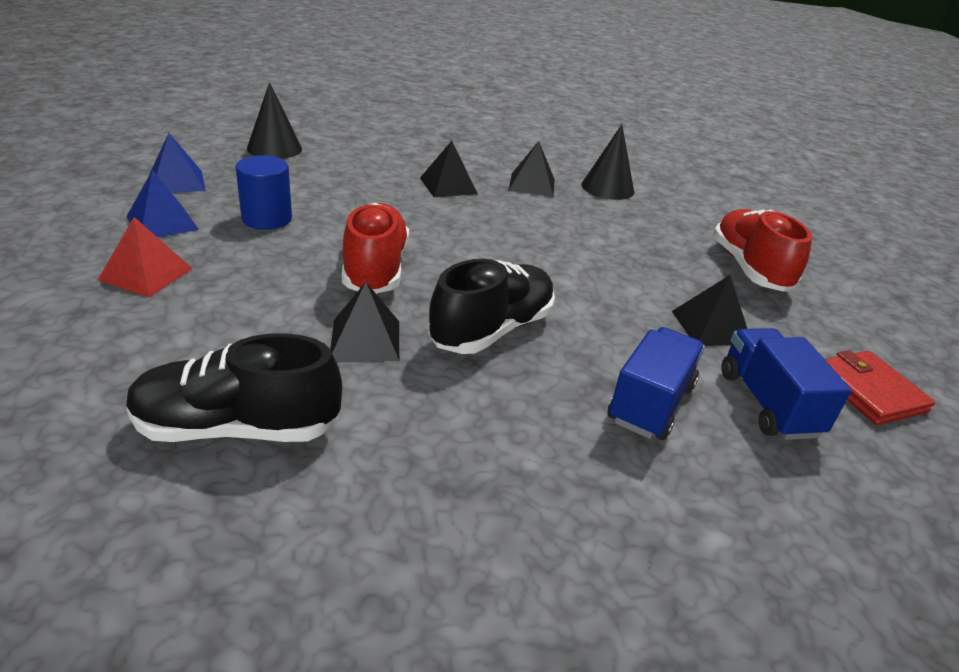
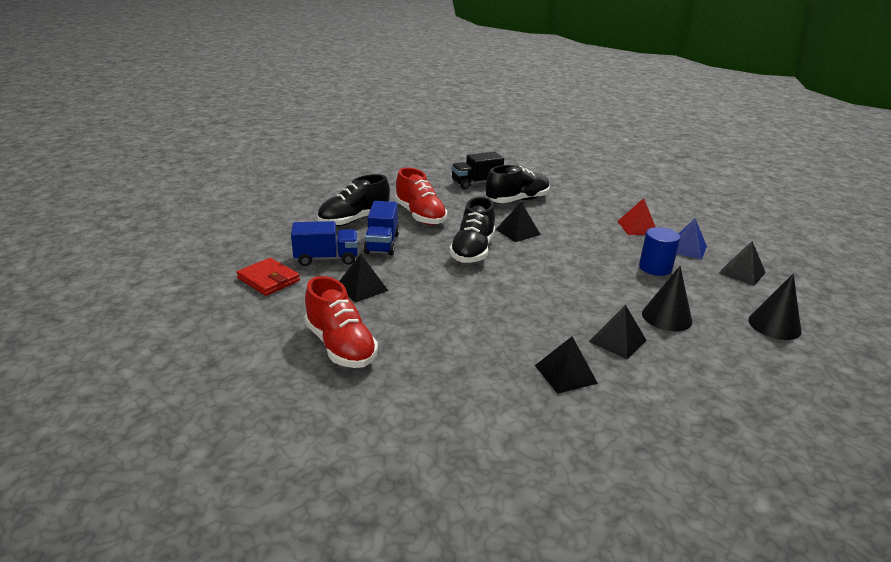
camera: 155 degrees right, 5 degrees down
(177, 182) = (742, 272): blue pyramid -> black pyramid
(237, 559) = (476, 183): none -> black truck
(375, 269) = (560, 260): red shoe -> red shoe (420, 215)
(607, 188) = (502, 404): black cone -> black cone (666, 317)
(694, 507) = (354, 220): none -> black shoe
(767, 403) = (326, 258): blue truck -> blue truck turned 60 degrees counterclockwise

